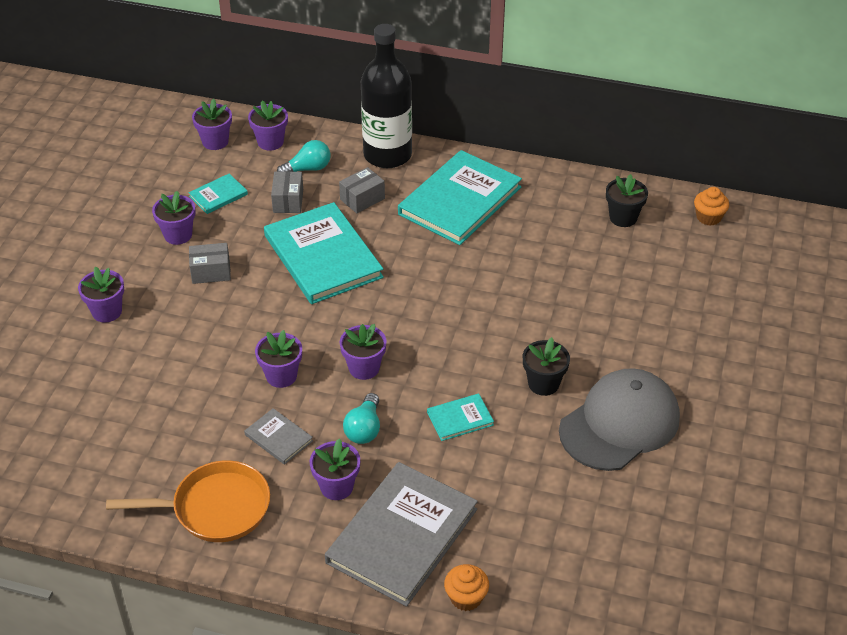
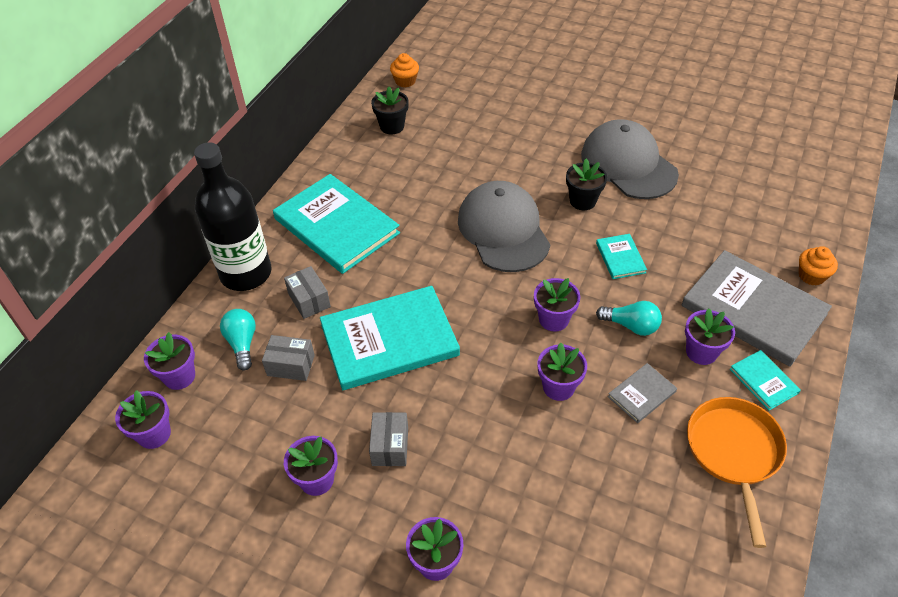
camera: 80 degrees left, 5 degrees up
(218, 195) = (258, 434): turquoise book -> turquoise book (763, 381)
(481, 321) = (503, 230): none -> grey cap

